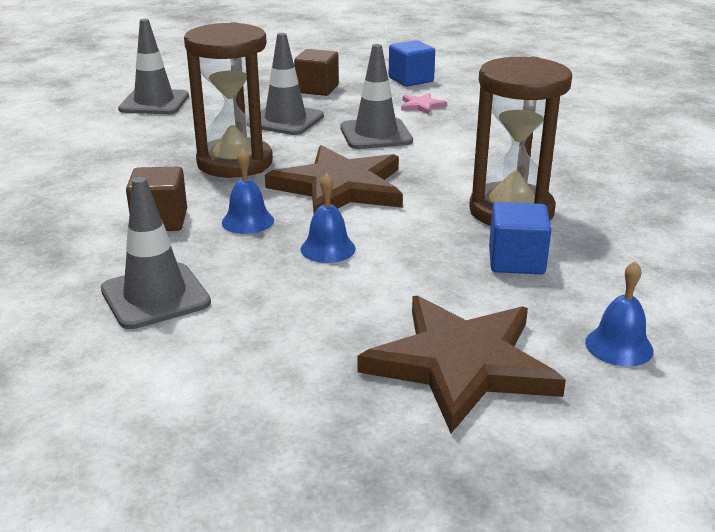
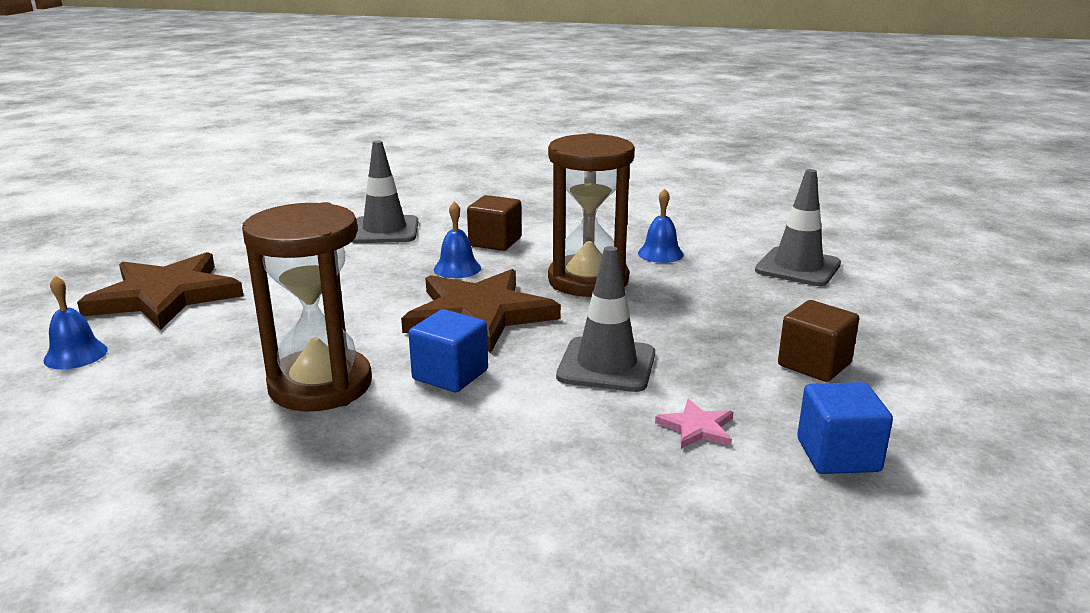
camera: 115 degrees right, 5 degrees down
(285, 120) = (695, 322): grey traffic cone -> none
(328, 248) = (372, 287): blue bell -> blue bell (660, 254)
(516, 261) = (237, 355): blue cube -> blue cube (450, 375)

